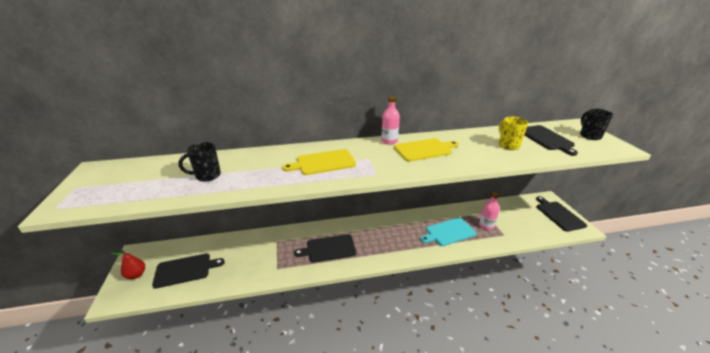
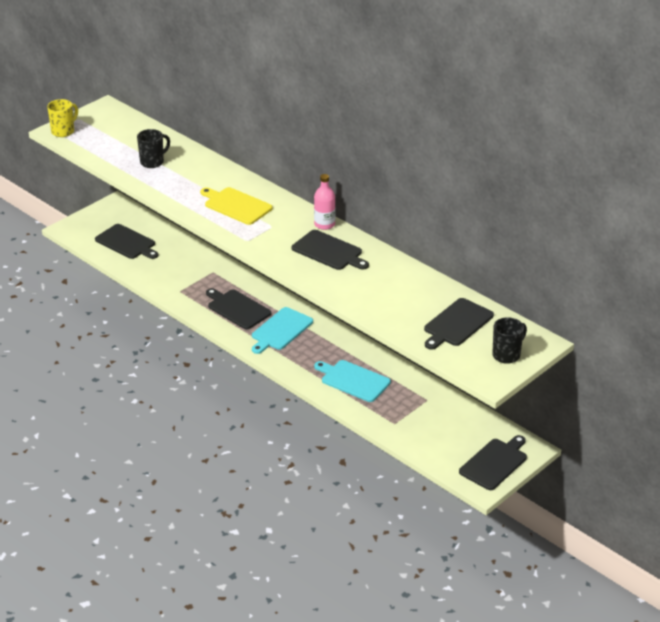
camera: 55 degrees right, 5 degrees up
(136, 275) = (97, 222): red pear -> none
(207, 176) = (153, 162): black mug -> black mug turned 105 degrees clockwise
(371, 239) = (280, 330): none -> turquoise cutting board
(424, 149) = (329, 251): yellow cutting board -> black cutting board
(486, 226) = (398, 406): pink bottle -> none
(508, 145) = (403, 301): yellow mug -> yellow mug (63, 131)

